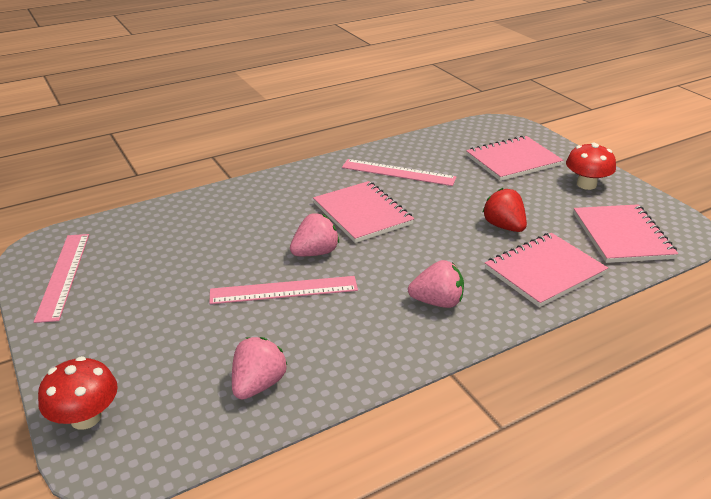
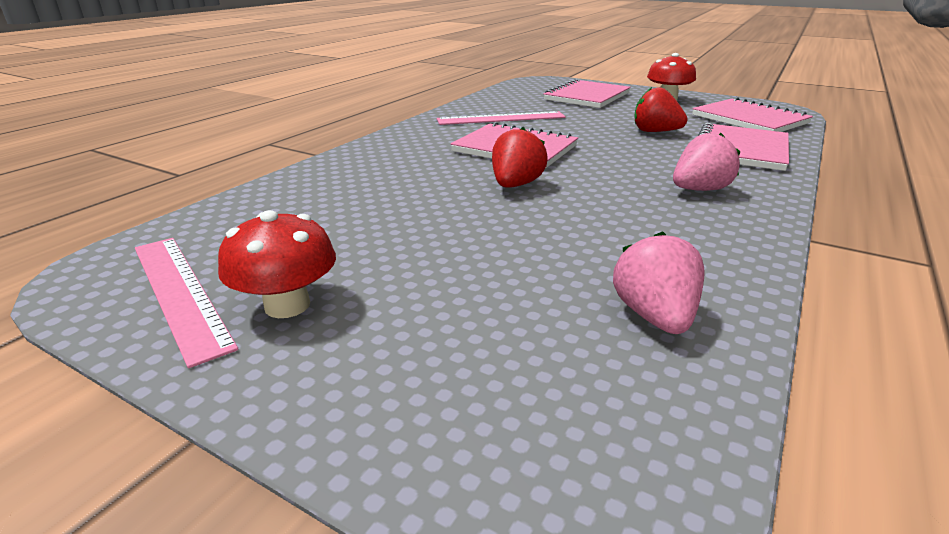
camera: 30 degrees left, 5 degrees down
(86, 417) = (467, 468): red mushroom -> red mushroom (287, 305)
(284, 290) = (532, 222): pink ruler -> none
(315, 253) = (515, 185): pink strawberry -> red strawberry

